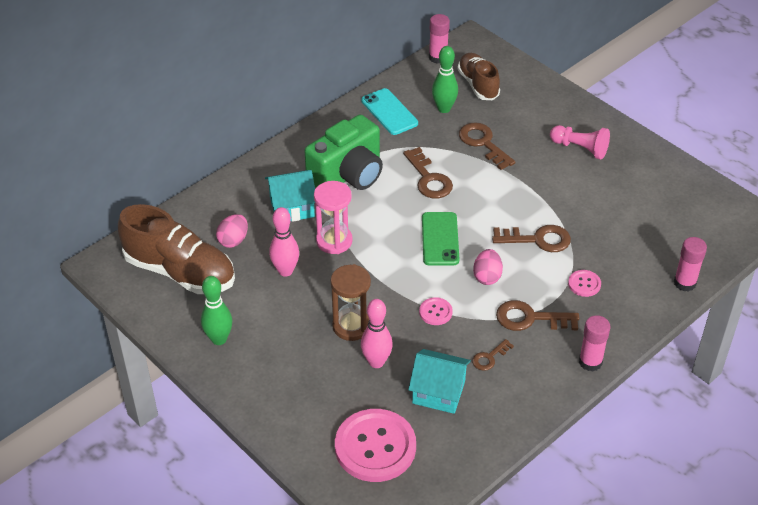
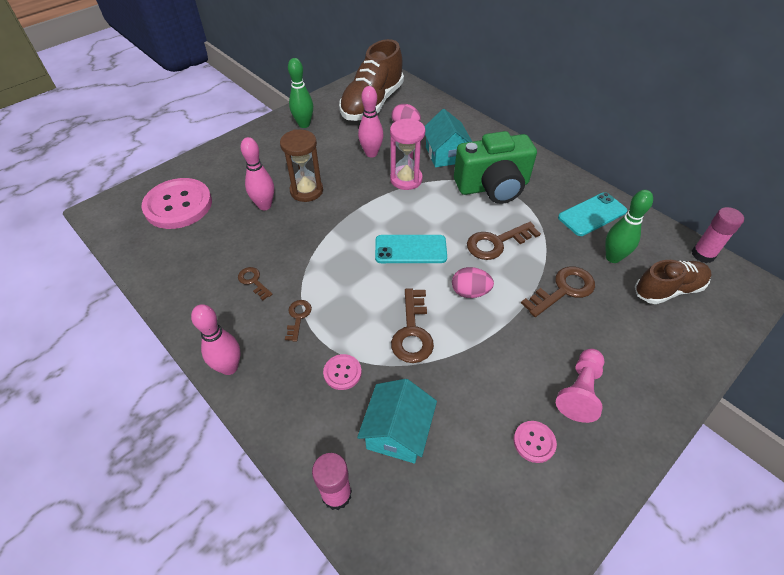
camera: 90 degrees right, 5 degrees up
(348, 174) = (493, 187): green camera -> green camera turned 60 degrees counterclockwise
(435, 312) = (315, 244): pink button -> pink button (534, 442)
(439, 392) = (222, 244): turquoise house -> turquoise house (397, 432)
(440, 239) = (410, 249): green phone -> turquoise phone
(487, 276) = (358, 284): pink egg -> pink egg (470, 292)
(530, 318) = (298, 317): brown key -> brown key, size x0.57
(590, 362) = (229, 367): pink glue stick -> pink bowling pin

